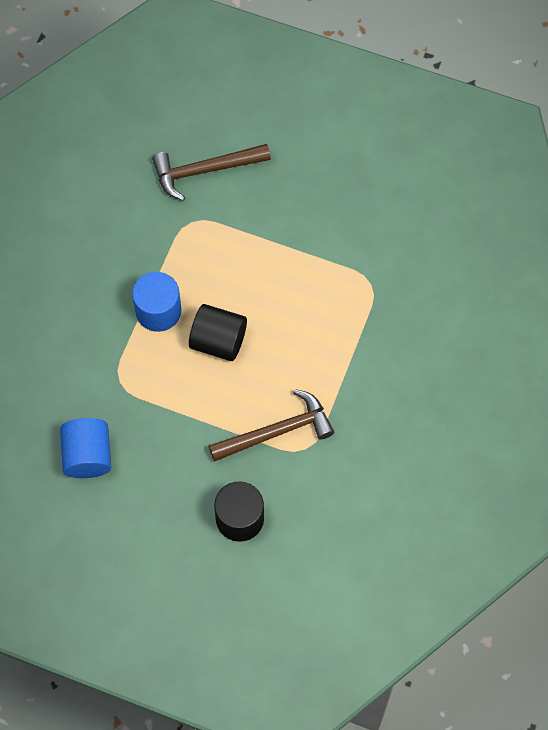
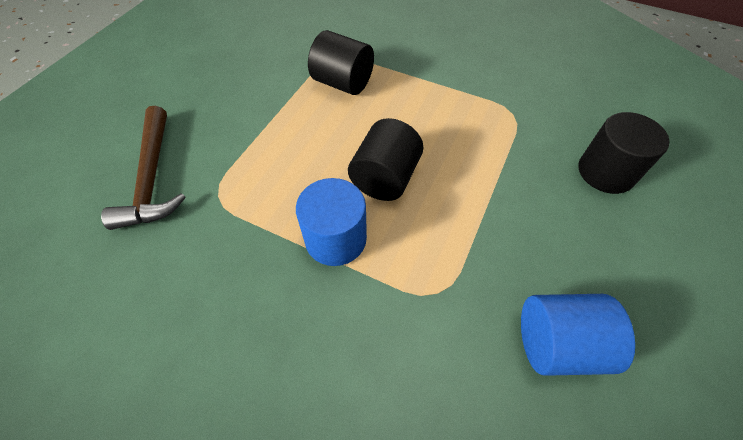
camera: 85 degrees left, 10 degrees down
(277, 432) = (496, 134): brown hammer -> none
(333, 296) = (343, 83): none -> black cylinder

